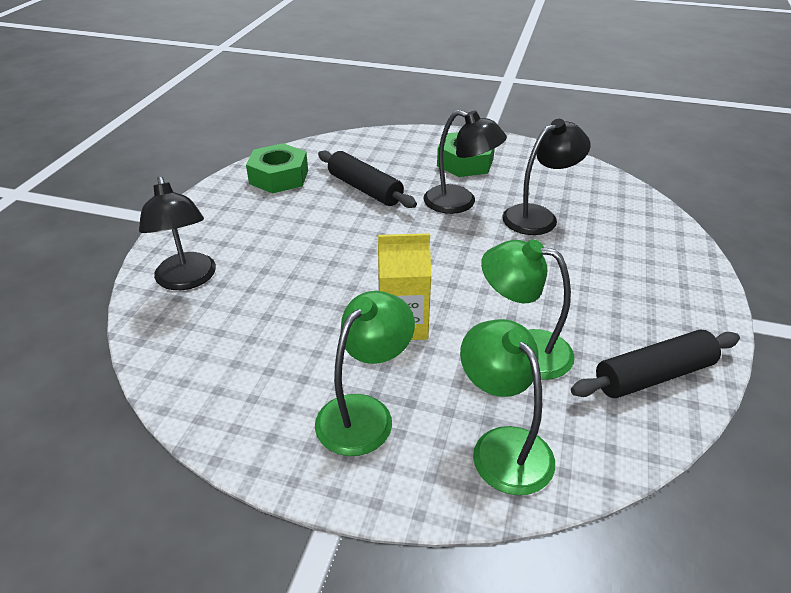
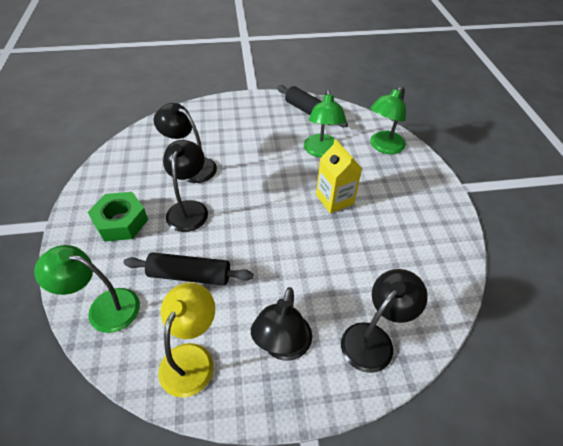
camera: 115 degrees left, 10 degrees up
(240, 222) = (283, 347): none -> black lamp
(279, 177) = (191, 358): green nut -> yellow lamp
(364, 413) = (403, 194): green lamp -> green lamp (104, 308)
(365, 189) = (190, 275): black rolling pin -> black rolling pin turned 75 degrees clockwise

